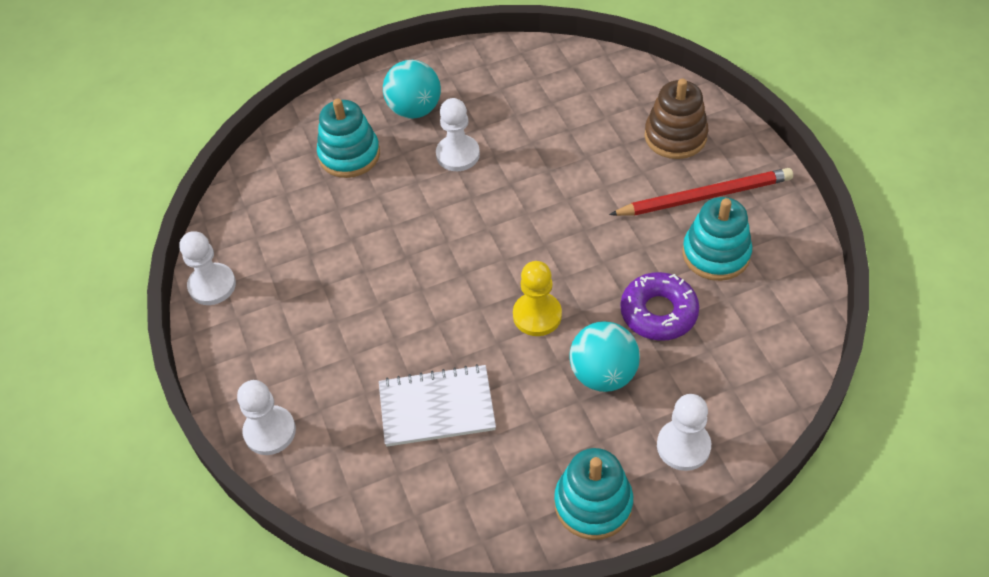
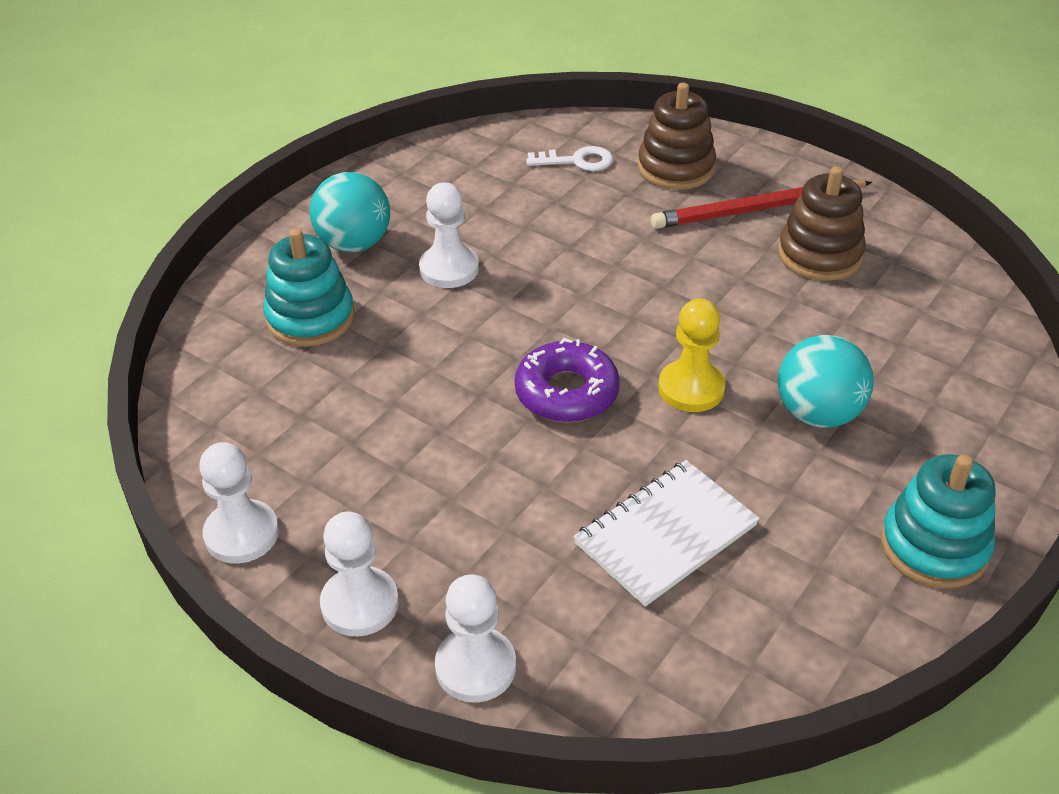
camera: 35 degrees left, 10 degrees down
(610, 102) = (577, 161): none -> white key
(658, 312) = (816, 330): purple donut -> purple donut (566, 392)
(683, 446) = (966, 444): white pawn -> white pawn (360, 604)
(704, 196) = (757, 209): red pencil -> red pencil turned 150 degrees counterclockwise
(716, 254) = (819, 255): turquoise stacking toy -> brown stacking toy

